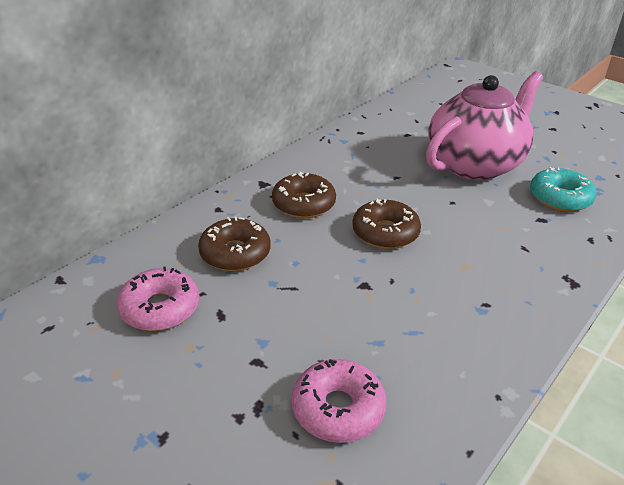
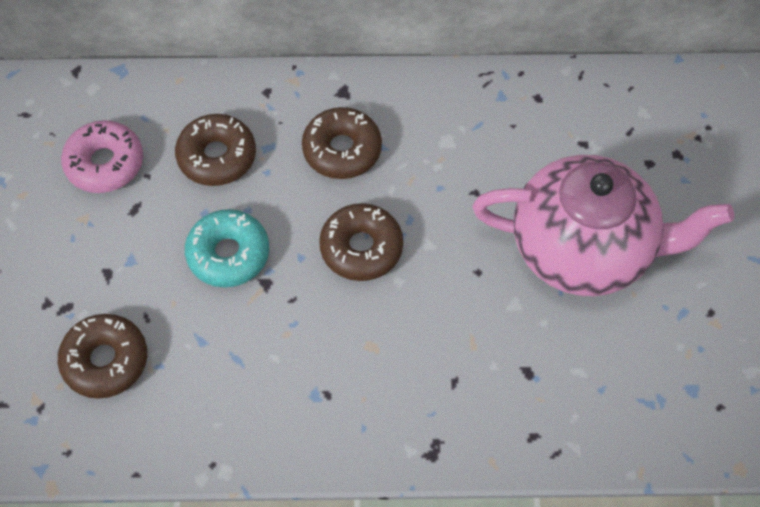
camera: 50 degrees right, 25 degrees up
(338, 409) = (105, 360): pink donut -> brown donut
(560, 198) = (594, 369): turquoise donut -> turquoise donut (228, 254)

